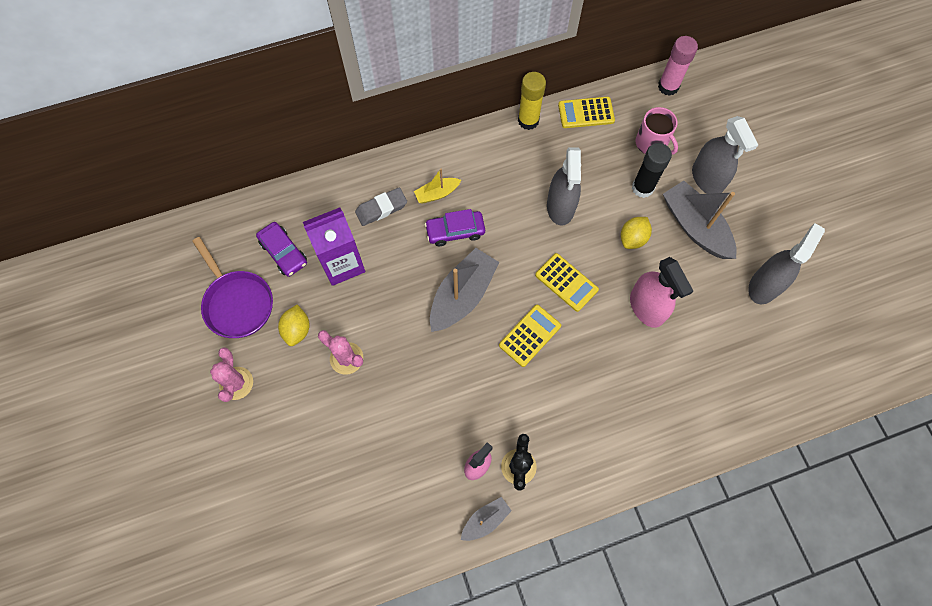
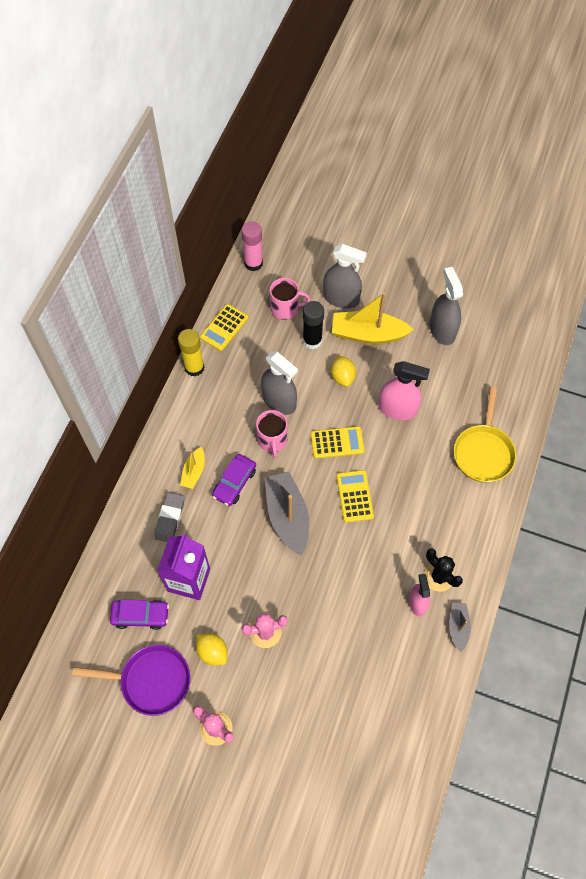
camera: 50 degrees left, 5 degrees down
(520, 230) = (272, 440): none -> pink mug
(677, 415) = (483, 452): none -> yellow pan
(695, 227) = (368, 334): grey boat -> yellow boat

